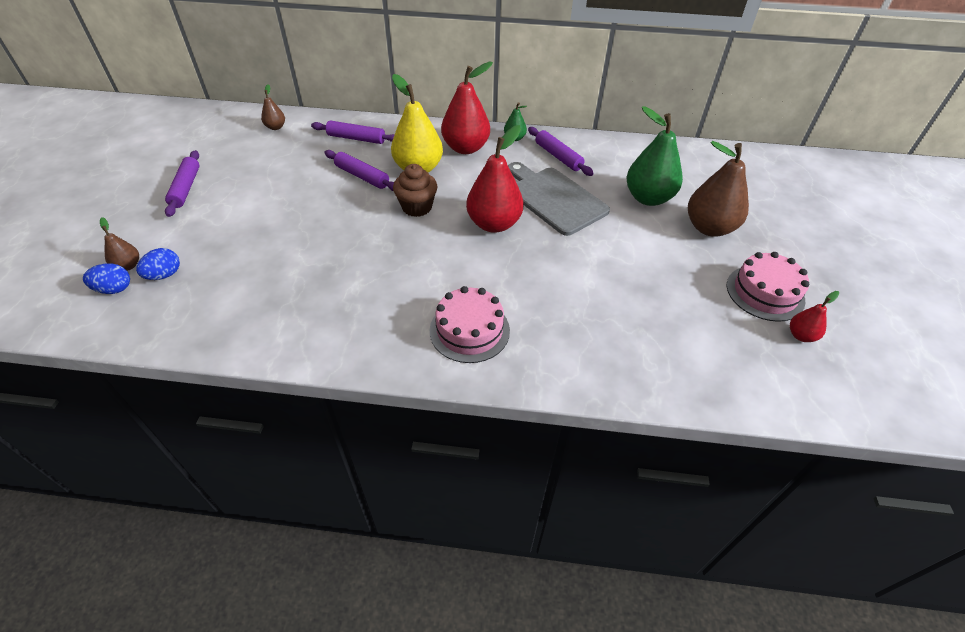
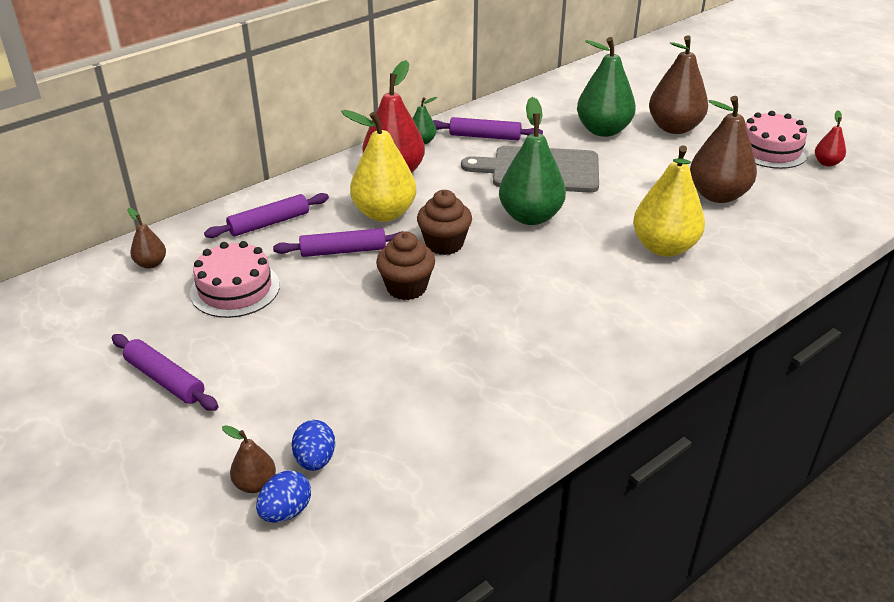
camera: 45 degrees left, 10 degrees down
(354, 218) = (406, 287): none -> brown cupcake
(469, 330) = (652, 300): pink cake -> pink cake (235, 289)
(494, 224) = (530, 216): red pear -> green pear
(542, 303) = (664, 247): none -> yellow pear
(651, 296) = (717, 195): none -> brown pear

